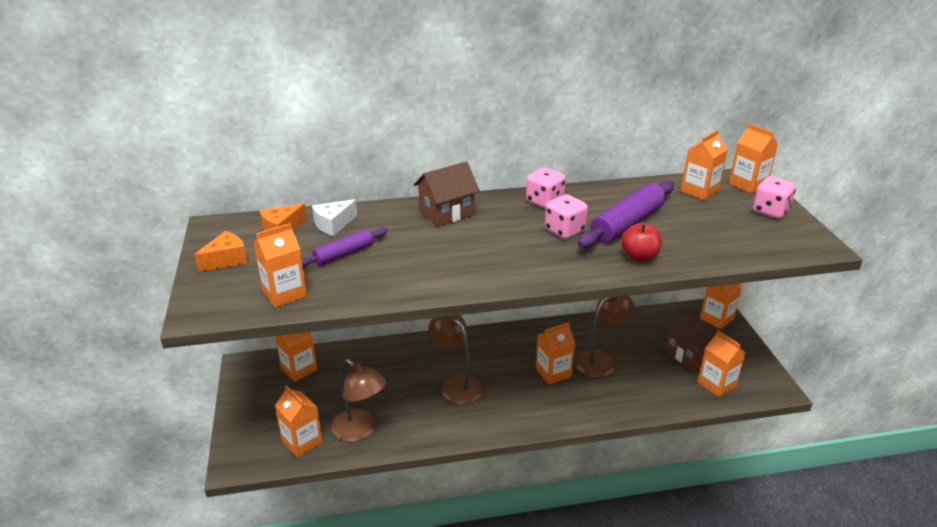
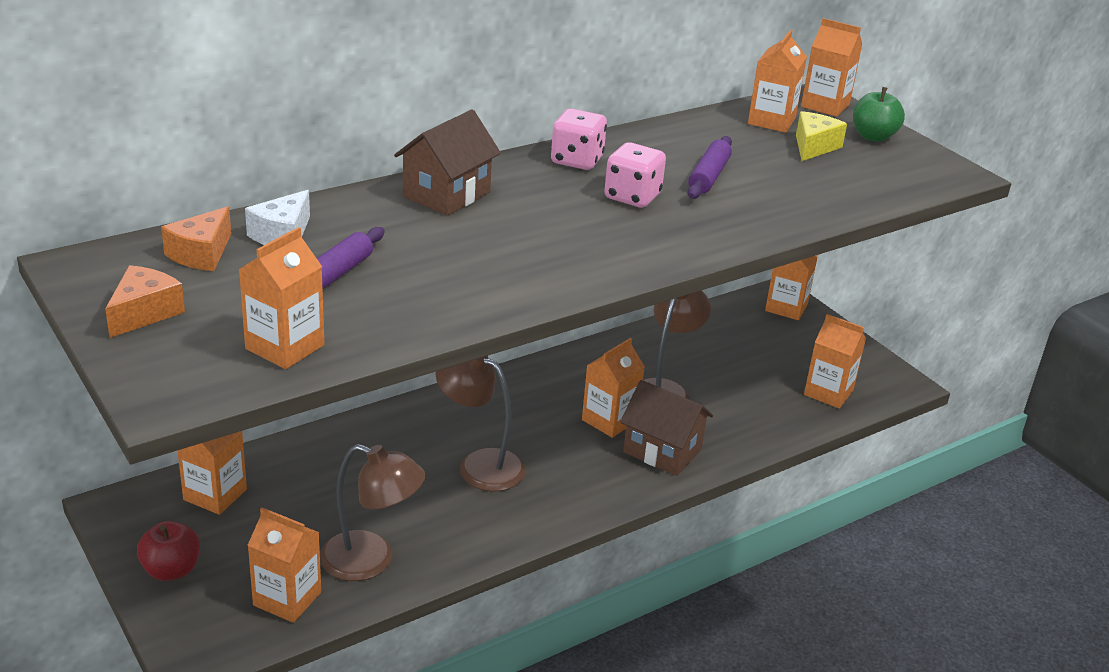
camera: 25 degrees left, 0 degrees up
(627, 224) = (708, 176): purple rolling pin -> purple rolling pin, size x0.59
(639, 257) = (753, 218): red apple -> red apple (171, 570)
(689, 354) = (775, 360): brown house -> brown house (662, 451)
(719, 213) = (813, 147): none -> yellow cheese
(770, 211) = (873, 136): pink dice -> green apple

